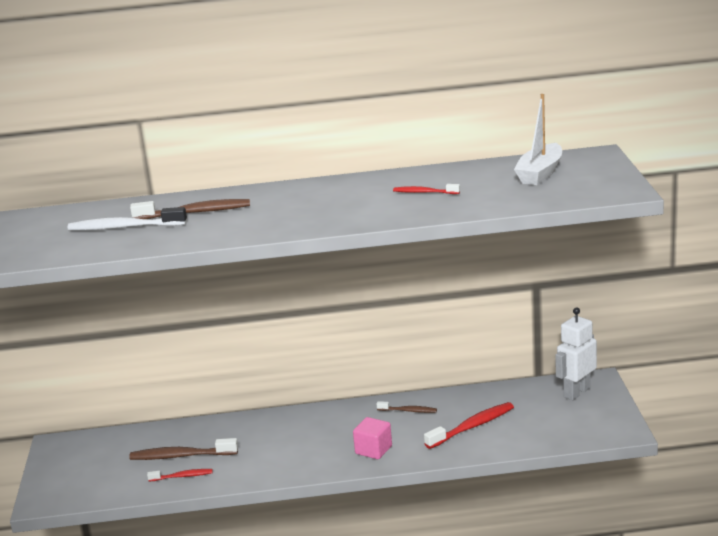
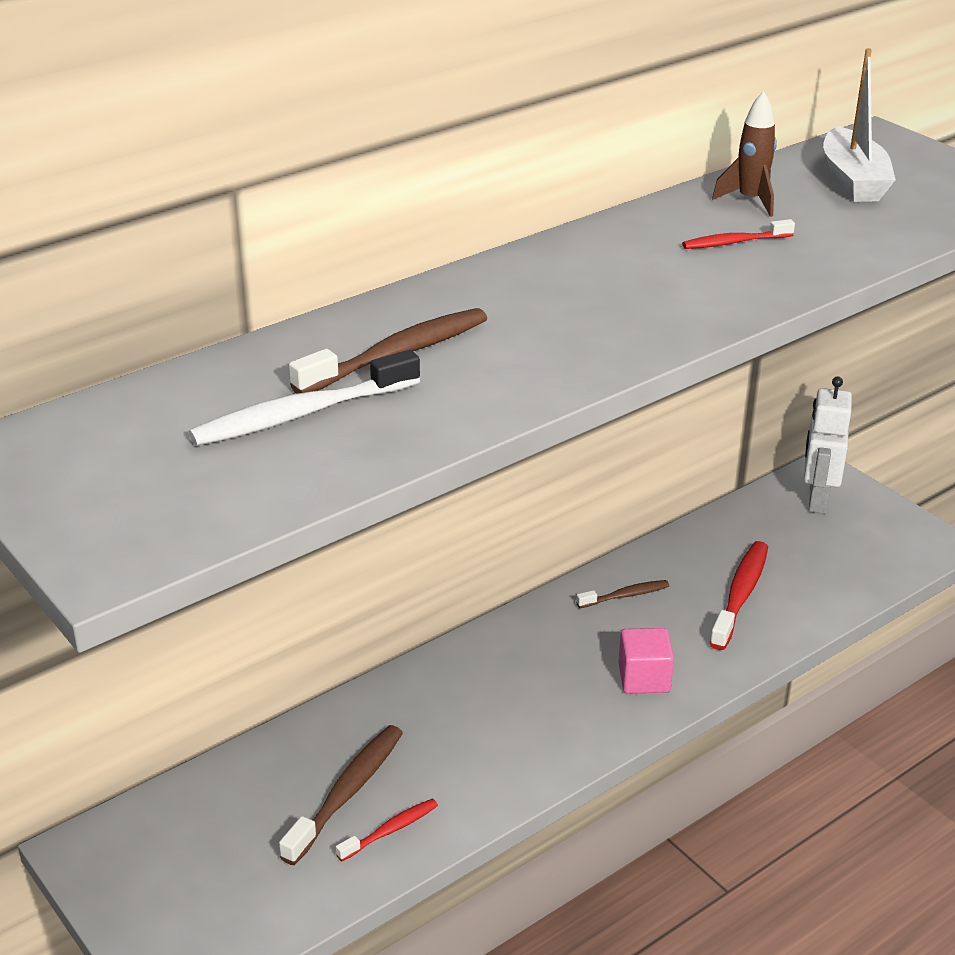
camera: 35 degrees left, 10 degrees up
(181, 456) = (347, 792): brown toothbrush -> brown toothbrush turned 150 degrees clockwise
(466, 175) = (750, 201): none -> brown rocket

